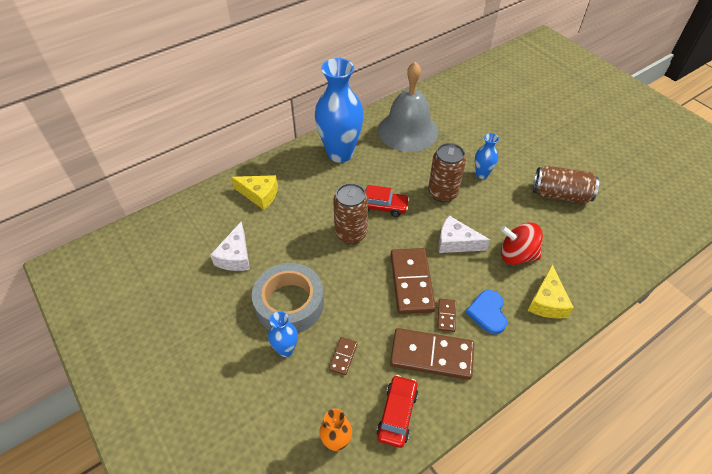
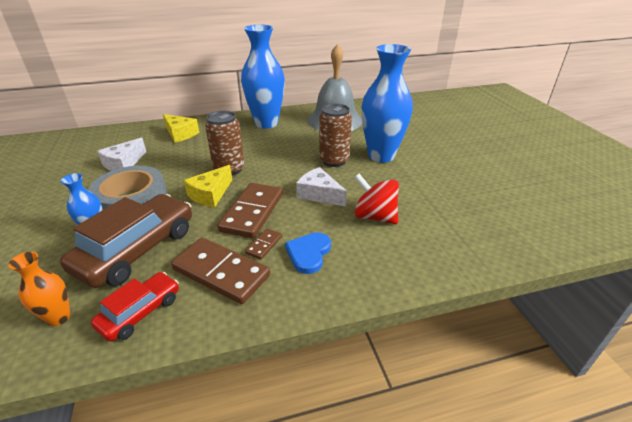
camera: 20 degrees right, 15 degrees down
(343, 356) = (137, 250): brown domino -> brown car
(381, 206) = (271, 158): red car -> none
(482, 174) = (381, 156): blue vase -> blue vase, size x2.15
(547, 301) = (382, 261): yellow cheese -> yellow cheese (210, 194)
(560, 195) = (453, 183): brown can -> none

